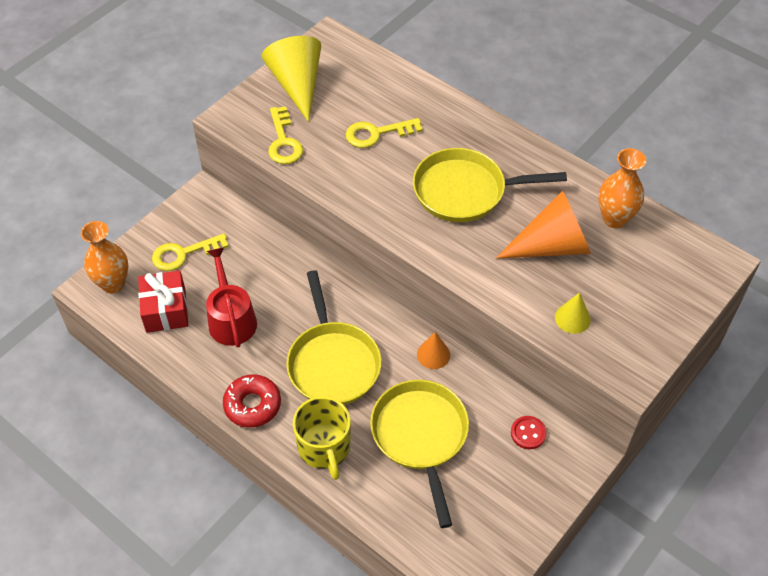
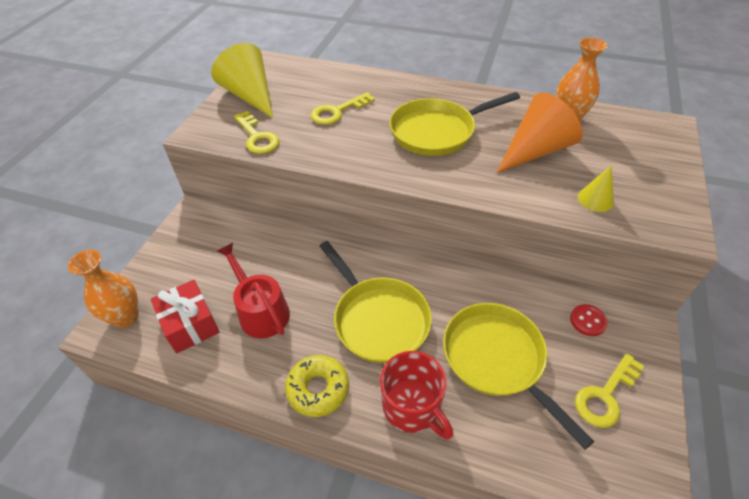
camera: 20 degrees left, 5 degrees down
(183, 254) = (191, 268): yellow key -> yellow key (605, 395)
(252, 405) = (318, 389): red donut -> yellow donut
(324, 448) = (412, 407): yellow mug -> red mug
(433, 354) = (464, 281): orange cone -> none

